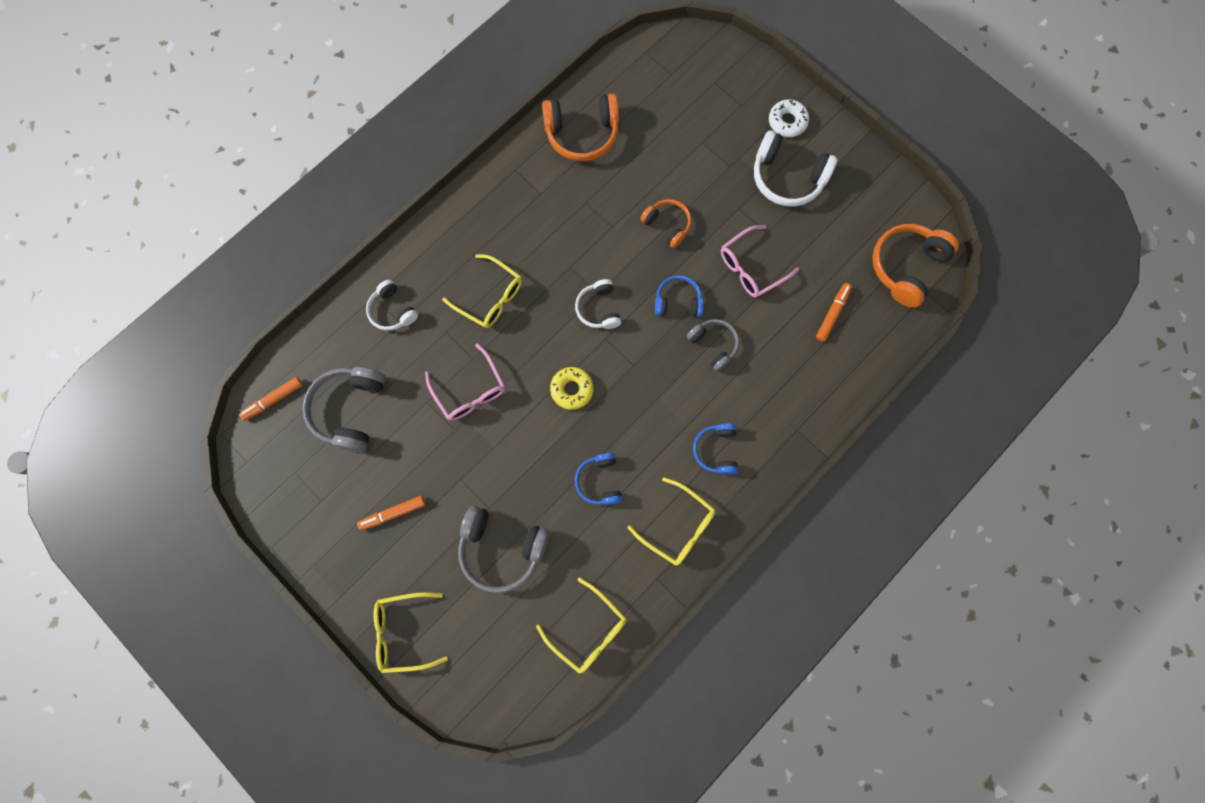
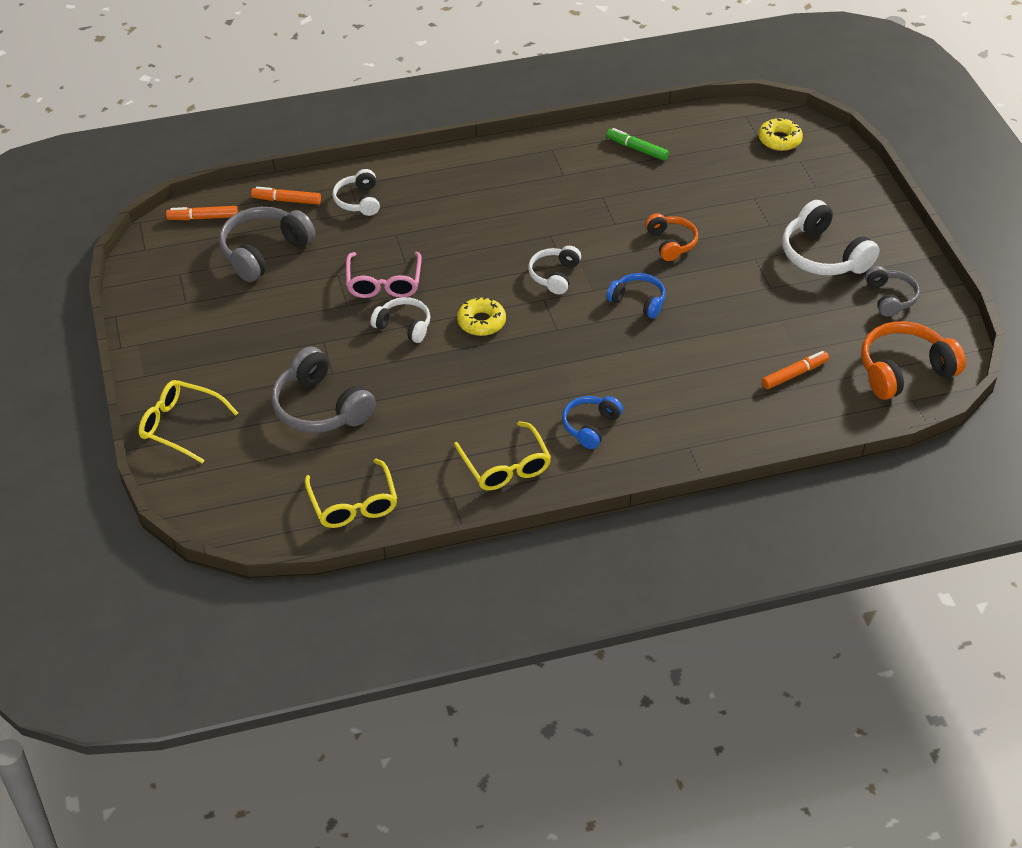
camera: 30 degrees right, 30 degrees down
(393, 513) = (242, 338): orange marker -> orange marker (287, 200)
(489, 297) = (456, 226): yellow glasses -> none
(514, 427) = (404, 326): none -> white headphones
(582, 134) = (637, 149): orange headphones -> green marker
(599, 481) = (454, 399): blue headphones -> none
(687, 66) = (779, 140): none -> yellow donut
(713, 345) = (649, 347): grey headphones -> grey headphones (890, 298)
(752, 267) = (735, 306): pink glasses -> none
(787, 122) = (855, 215): white donut -> none

